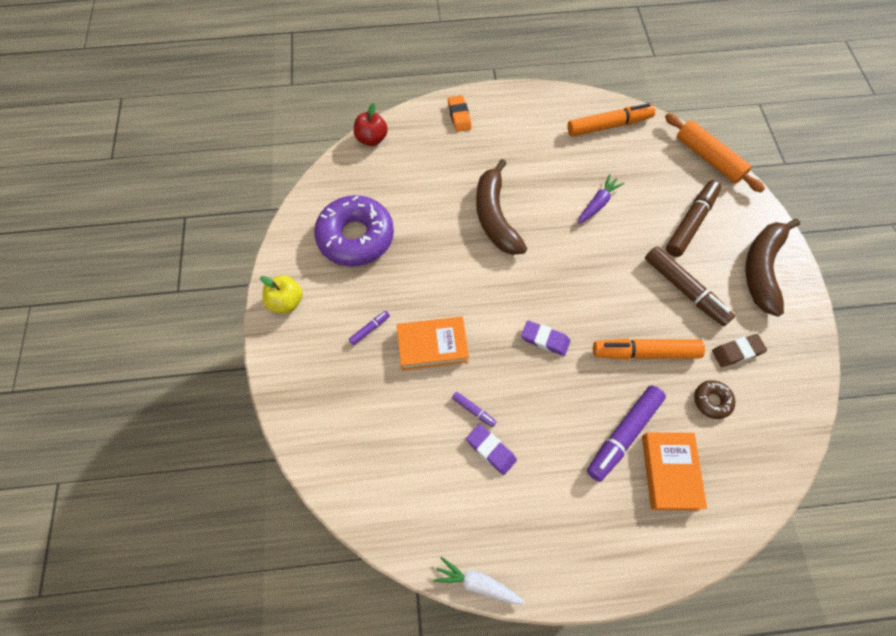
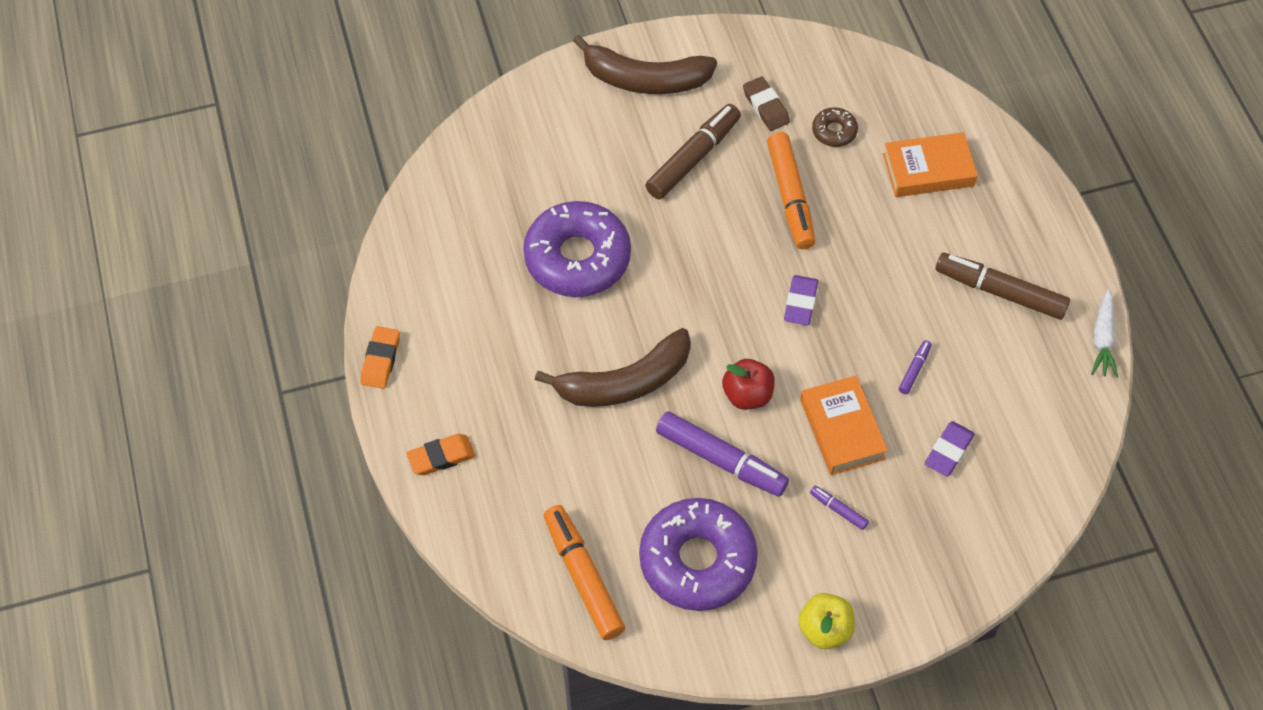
camera: 100 degrees left, 5 degrees down
(372, 139) = (508, 578): red apple -> red apple (747, 395)
(491, 450) = (957, 345): purple eraser -> purple eraser (948, 451)
(531, 94) = (380, 360): none -> orange eraser
(598, 203) = (577, 258): purple carrot -> purple donut
(608, 125) = (432, 252): orange marker -> orange marker (583, 576)
(623, 434) = (899, 214): purple marker -> purple marker (721, 460)
(690, 222) = (589, 152): brown marker -> brown marker (1000, 292)
(708, 158) = (475, 132): orange rolling pin -> none

